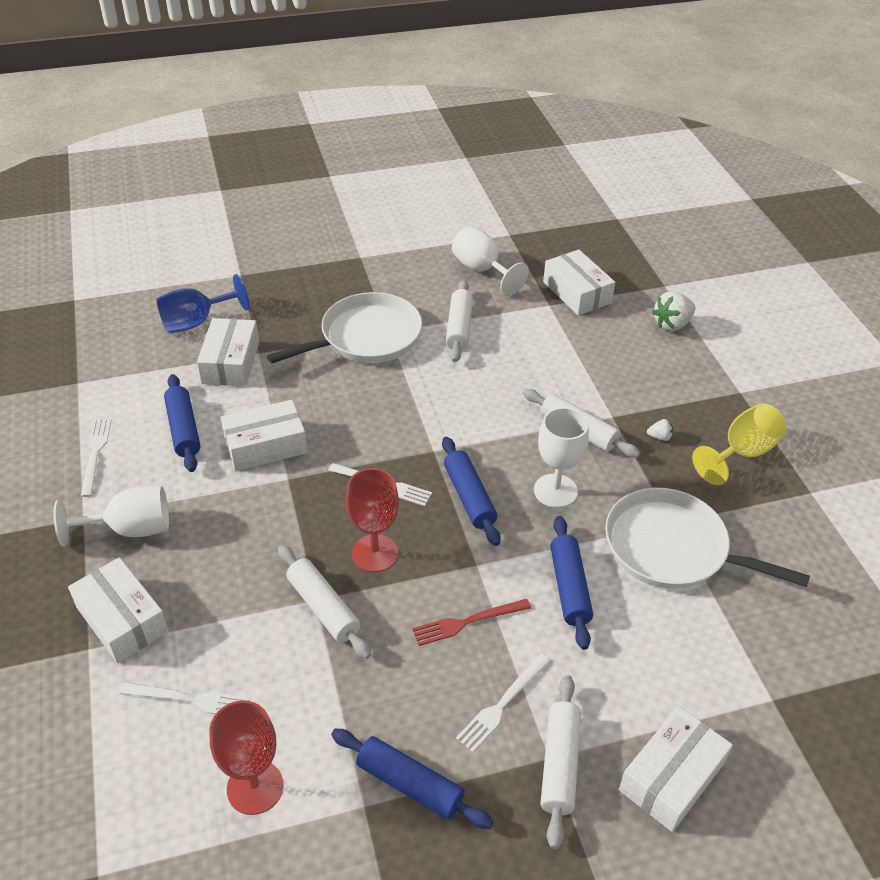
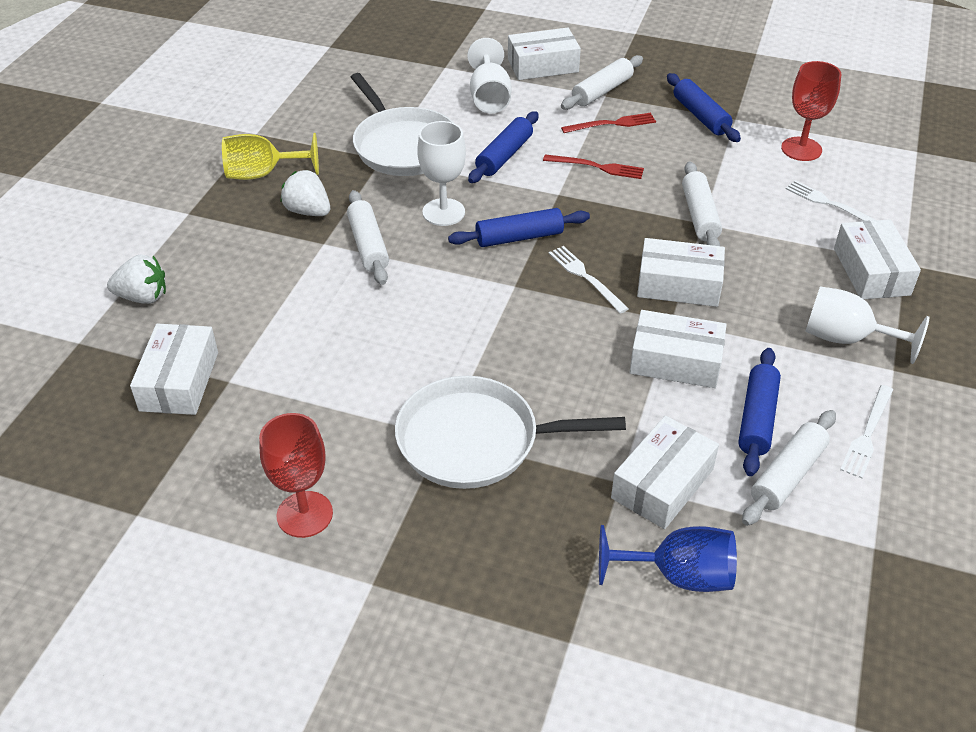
camera: 145 degrees left, 0 degrees up
(300, 515) = (678, 284): none -> white box
(374, 553) = (633, 232): red goblet -> red goblet (304, 514)
(459, 328) = (359, 401): white rolling pin -> white rolling pin (787, 475)
(469, 497) = (519, 237): blue rolling pin -> blue rolling pin turned 60 degrees clockwise
(482, 270) = (242, 471): white goblet -> white goblet (489, 98)
(502, 704) = (612, 124): white fork -> red fork
(659, 437) = (308, 211): white strawberry -> white strawberry, size x2.00

